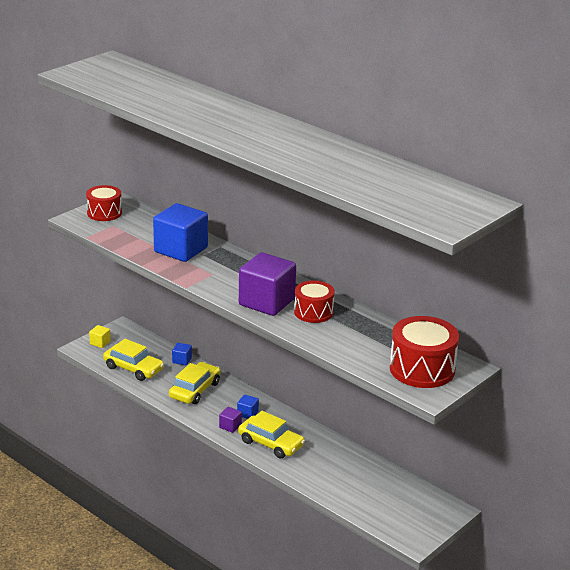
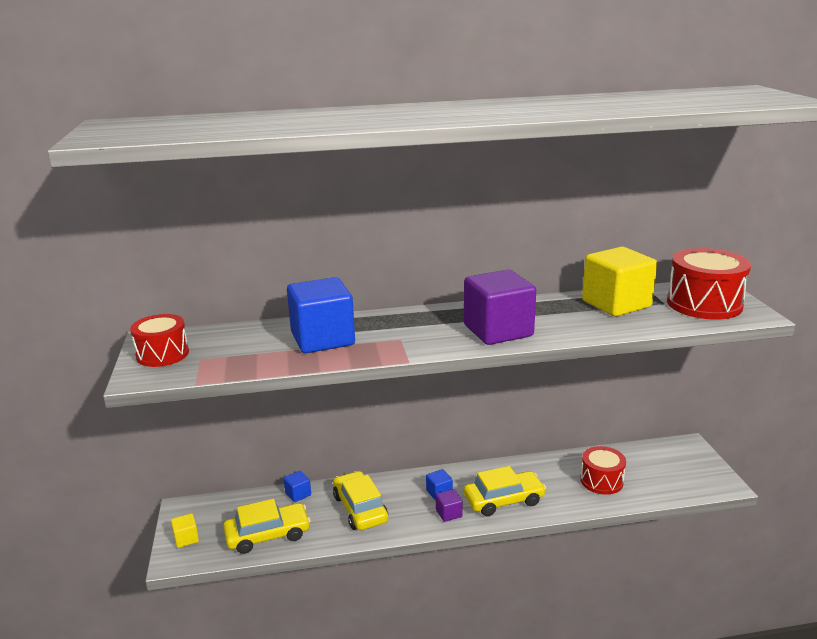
camera: 50 degrees left, 5 degrees down
(313, 312) = (545, 316): red drum -> red drum (601, 481)
(372, 333) = (616, 304): none -> yellow cube

